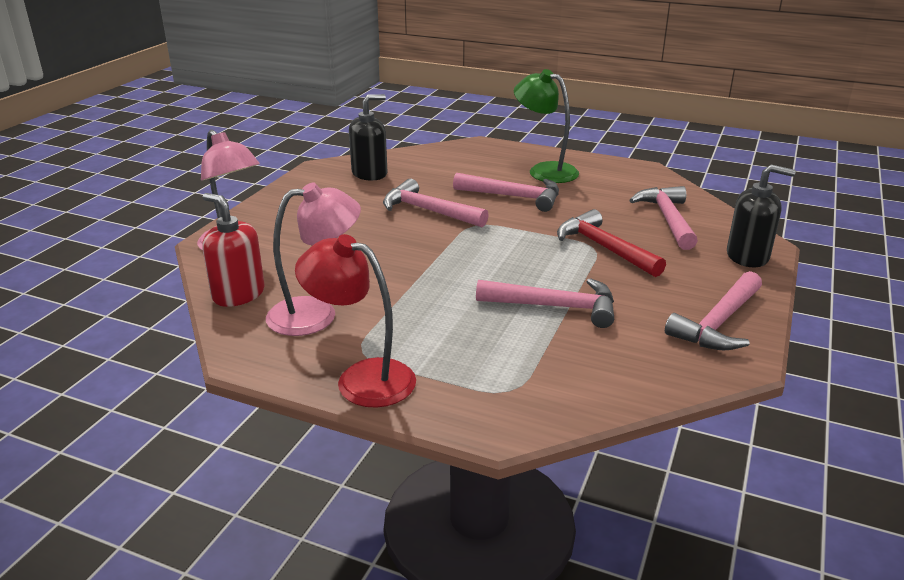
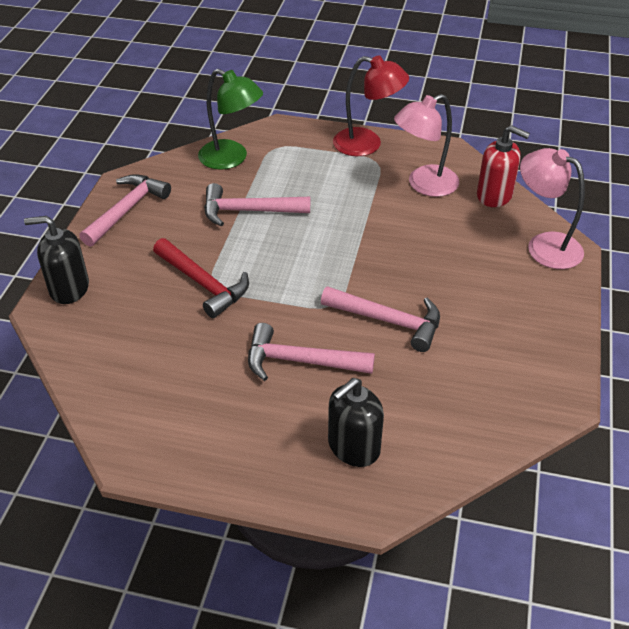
camera: 170 degrees right, 15 degrees up
(370, 173) = (491, 391): black soap dispenser -> black soap dispenser (353, 447)
(544, 170) = (267, 431): green lamp -> green lamp (231, 158)
(667, 219) = (129, 339): pink hammer -> none

